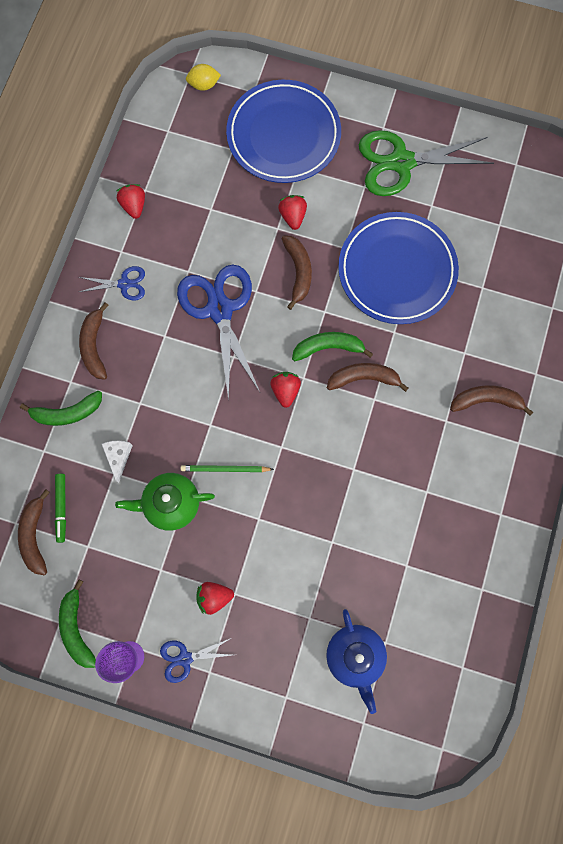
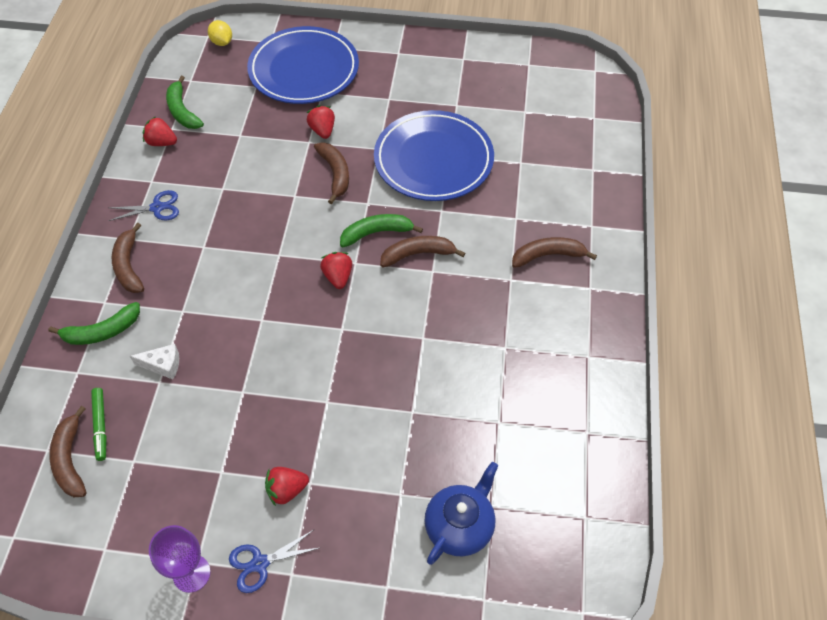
camera: 10 degrees left, 20 degrees down
(77, 628) = (125, 552): green banana -> green banana (182, 111)
(118, 457) = (163, 365): white cheese -> white cheese turned 105 degrees clockwise
(134, 206) = (162, 142): red strawberry -> red strawberry turned 45 degrees counterclockwise
(171, 504) = (226, 402): green teapot -> none
(204, 85) = (222, 42): yellow lemon -> yellow lemon turned 75 degrees clockwise
(220, 310) = (259, 216): blue scissors -> none
(225, 469) = (283, 359): green pencil -> none
(355, 656) = (460, 526): blue teapot -> blue teapot turned 120 degrees counterclockwise
(401, 162) = (420, 76): green scissors -> none

